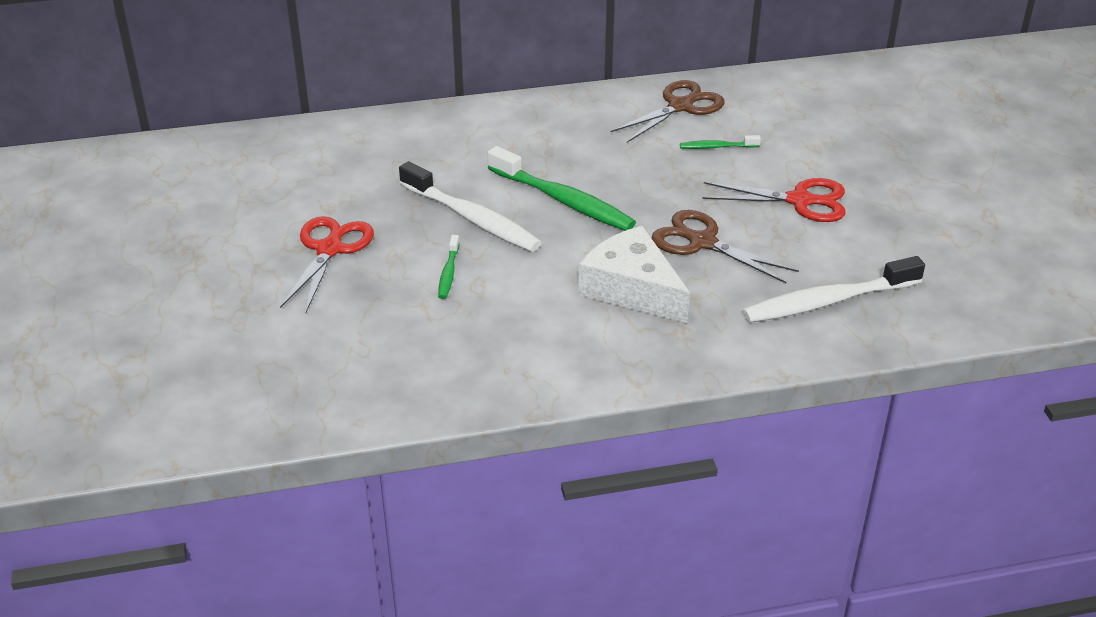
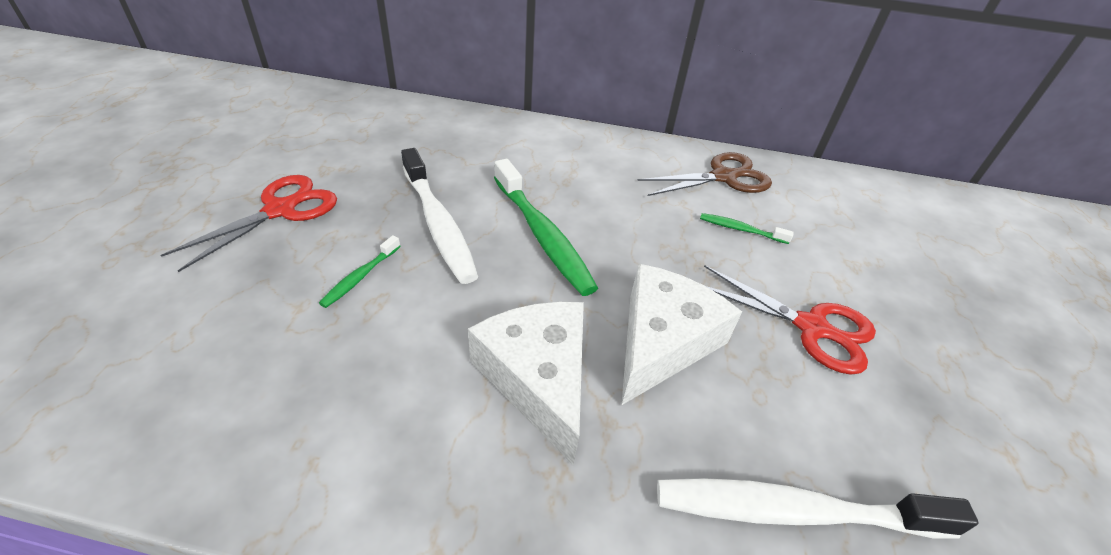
camera: 20 degrees right, 5 degrees up
(701, 242) = (662, 342): brown scissors -> white cheese

